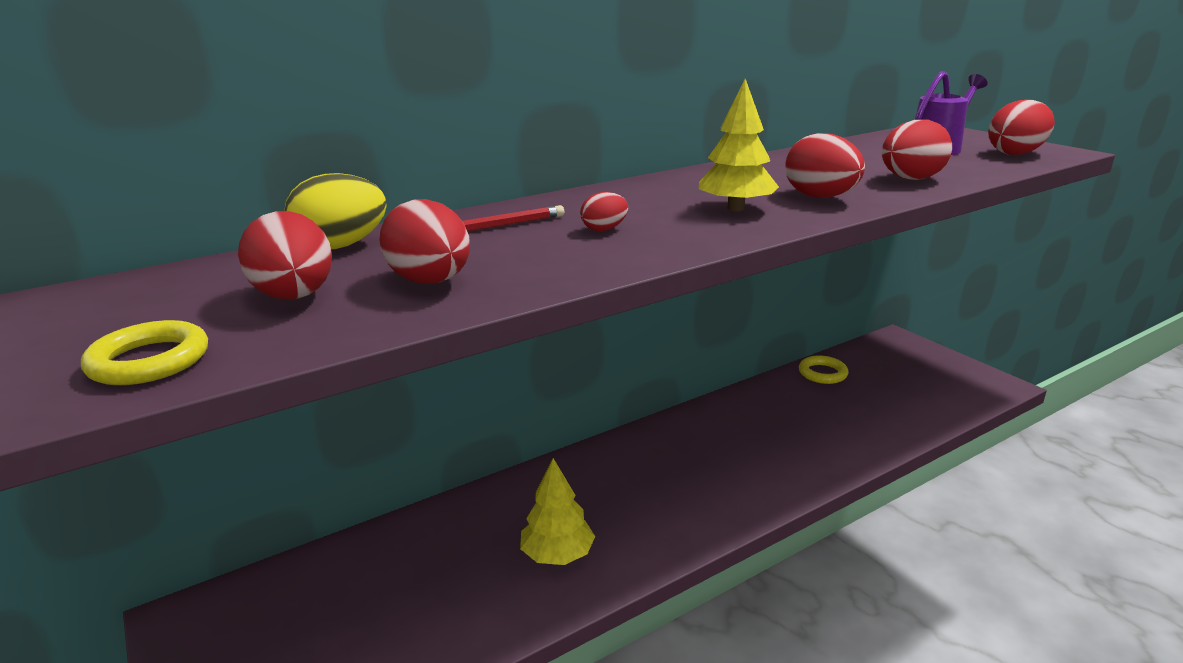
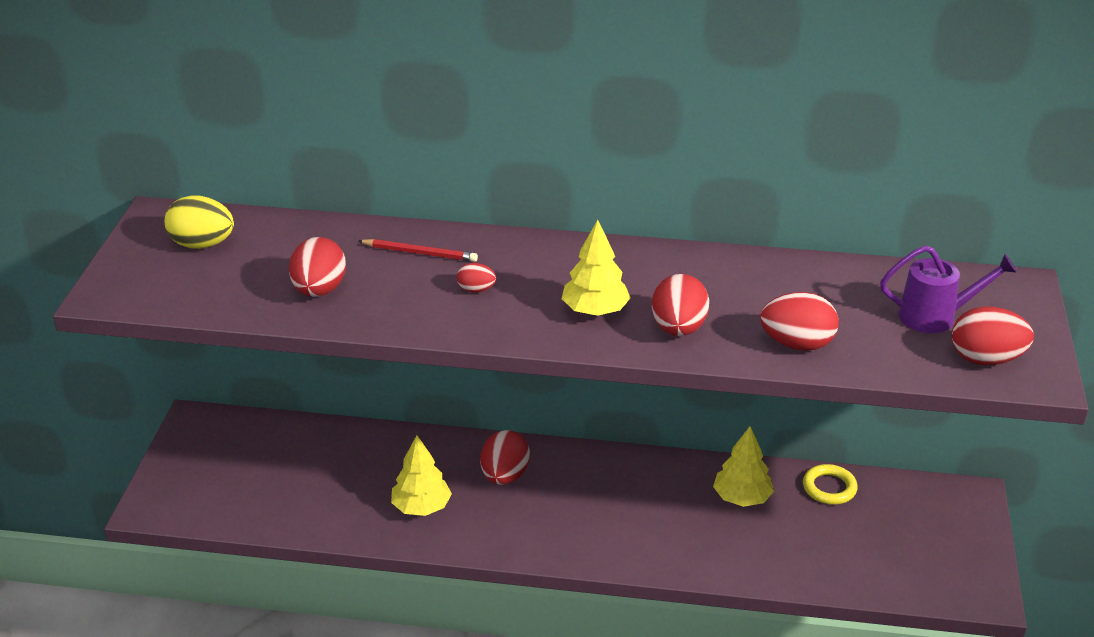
camera: 40 degrees right, 10 degrees up
(149, 361) = (149, 287): yellow ring -> none
(295, 297) = (247, 269): red egg -> red egg (504, 476)
(341, 246) = (318, 231): yellow egg -> yellow egg (202, 244)
(785, 406) = (742, 498): none -> yellow tree

